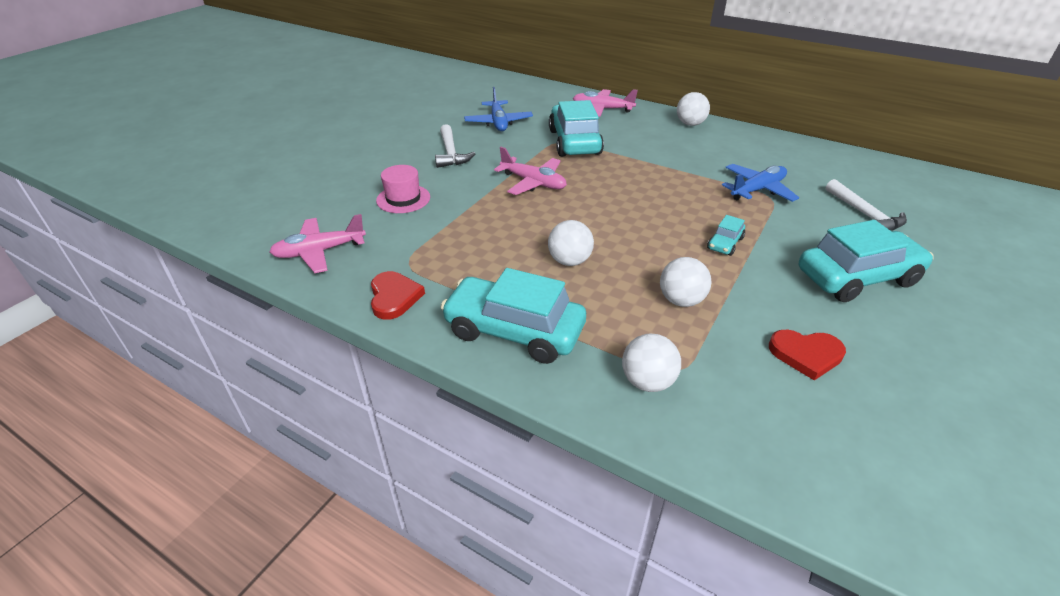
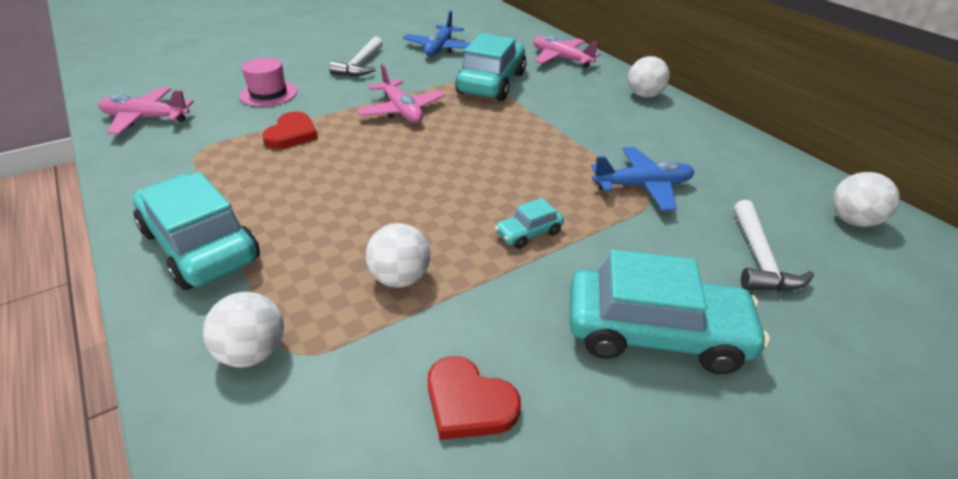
camera: 25 degrees right, 0 degrees up
(394, 297) = (147, 176): red heart -> red heart (292, 134)
(569, 261) = (339, 196): white ball -> white ball (852, 220)

